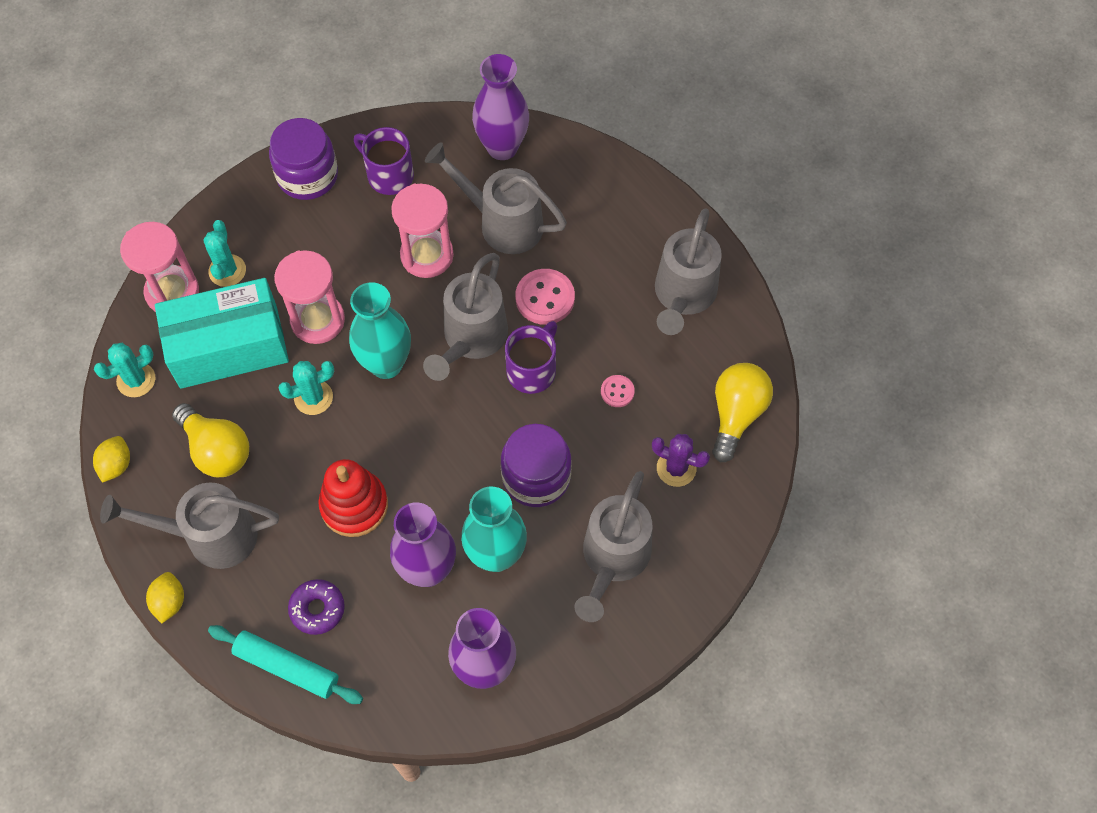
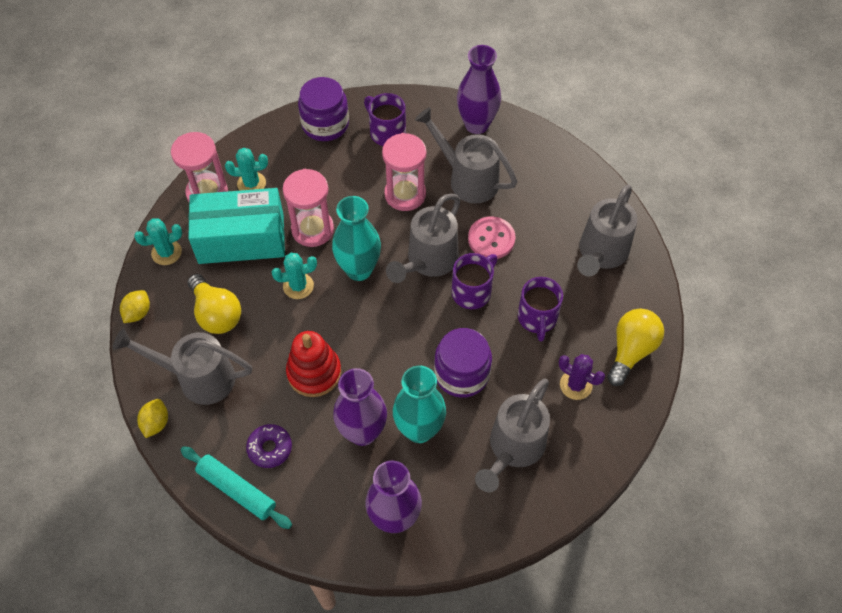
camera: 10 degrees right, 5 degrees down
(227, 271) = (251, 183): turquoise cactus -> turquoise cactus turned 75 degrees clockwise
(617, 391) = (537, 318): pink button -> purple mug

